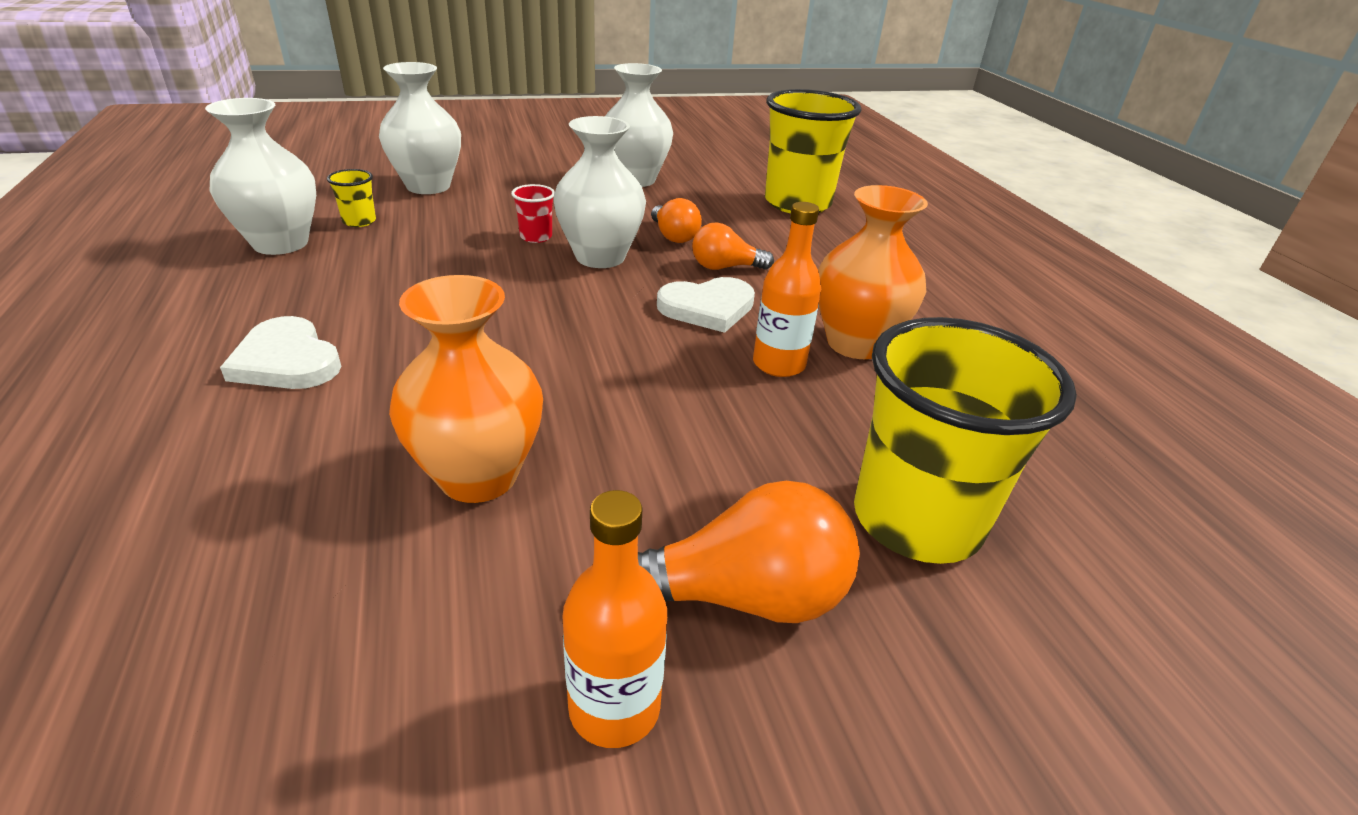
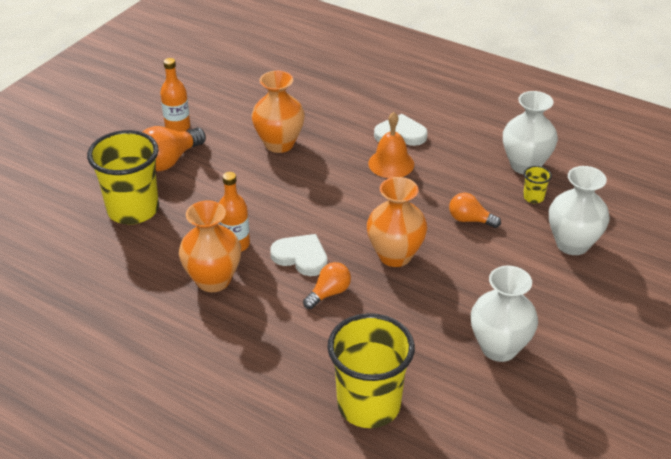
camera: 140 degrees right, 5 degrees up
(398, 333) = (391, 163): none -> orange bell
(536, 237) = (446, 247): red cup -> none
(600, 257) = (395, 255): white vase -> orange vase
(673, 236) = (388, 301): orange light bulb -> orange light bulb (470, 220)
(707, 308) = (301, 257): white heart -> white heart turned 90 degrees clockwise

